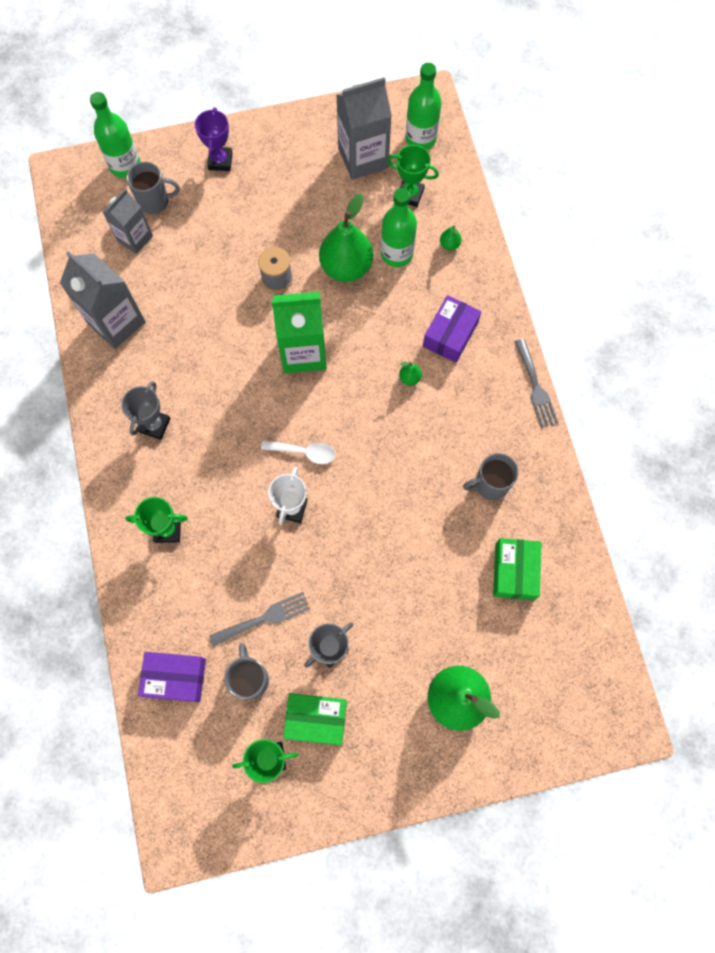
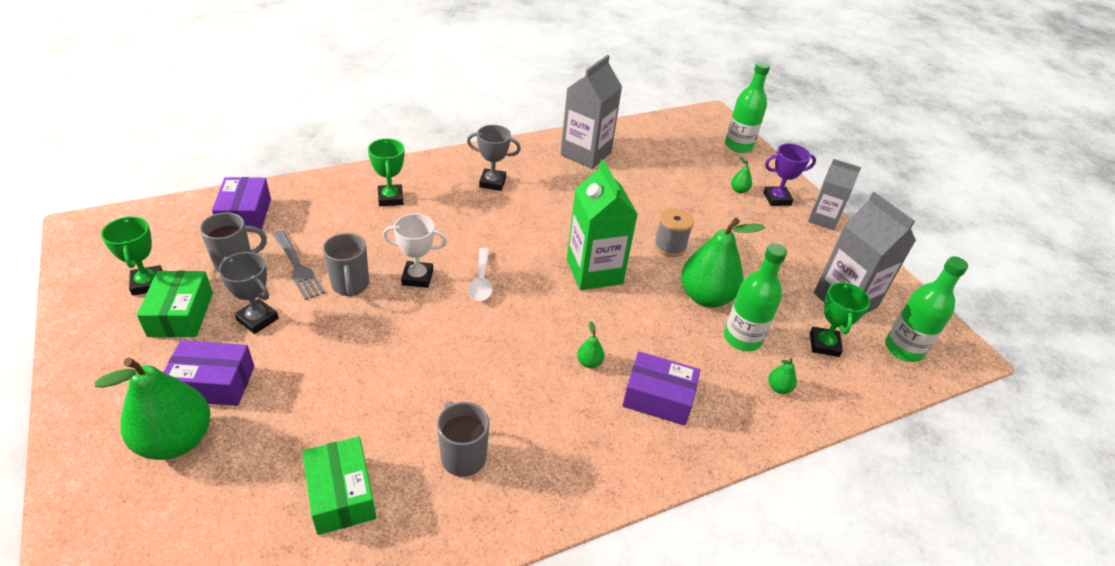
camera: 75 degrees right, 30 degrees down
(135, 238) = (671, 157): grey carton -> grey carton (823, 219)
(155, 201) = (712, 164): grey mug -> grey mug (350, 285)
(202, 191) = (739, 190): none -> green pear
(401, 678) = (213, 383): none -> purple box
(514, 571) = (341, 494): green box -> green box turned 75 degrees clockwise
(536, 387) = (613, 501): grey fork -> none

